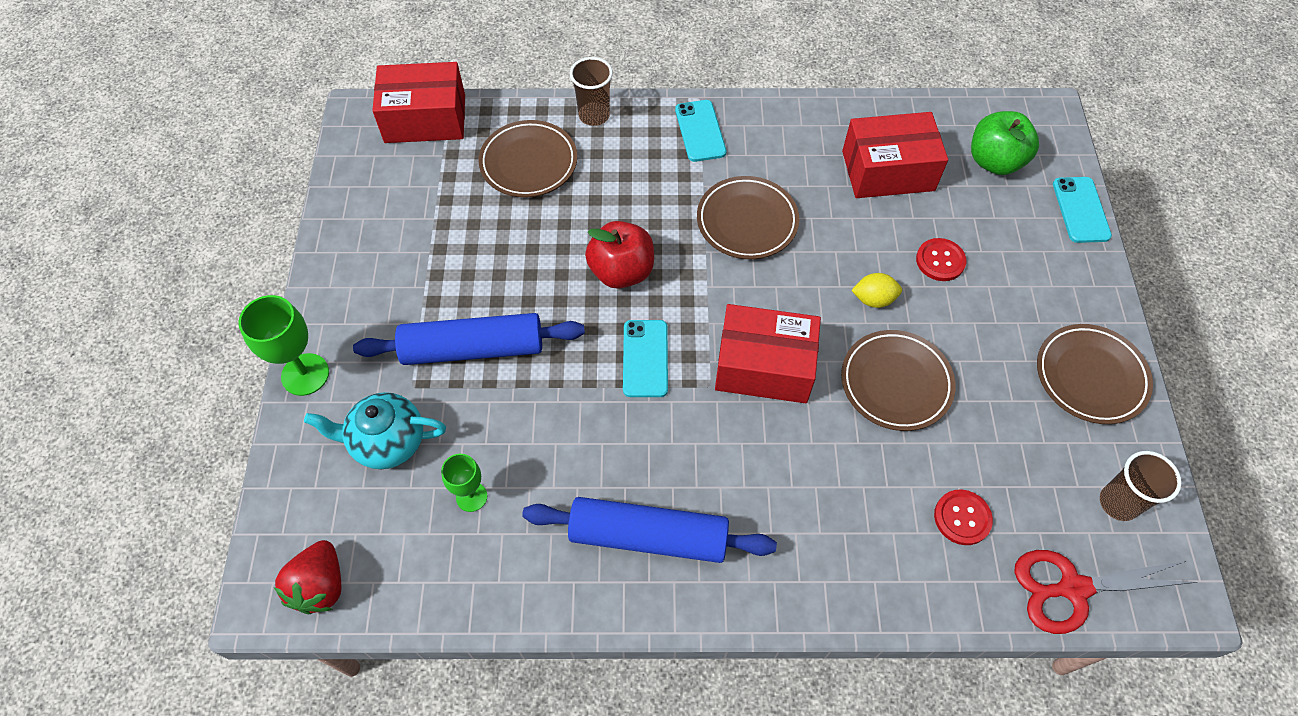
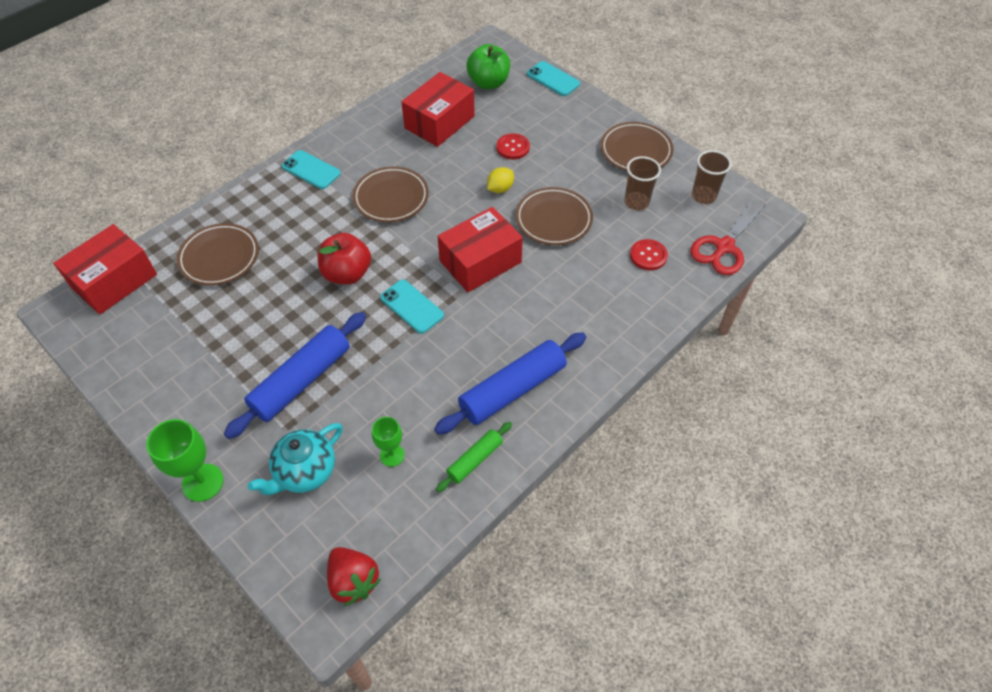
camera: 45 degrees left, 5 degrees down
(537, 574) = (475, 460): none -> green rolling pin
(594, 115) = (233, 204): brown cup -> brown cup (636, 202)

